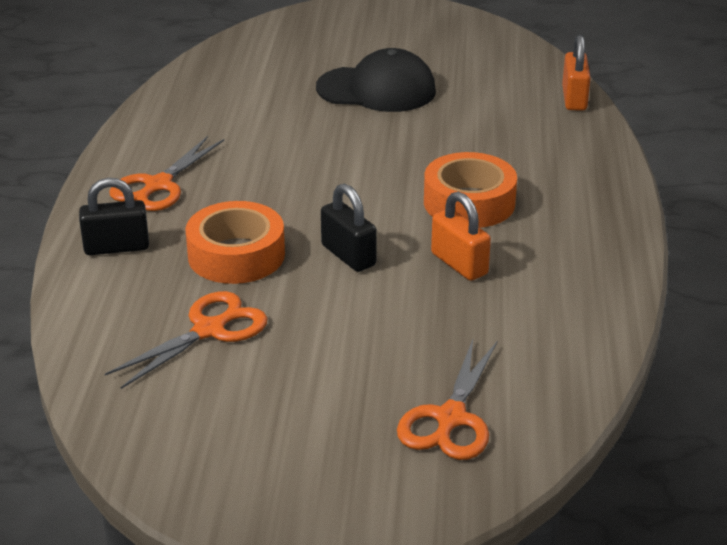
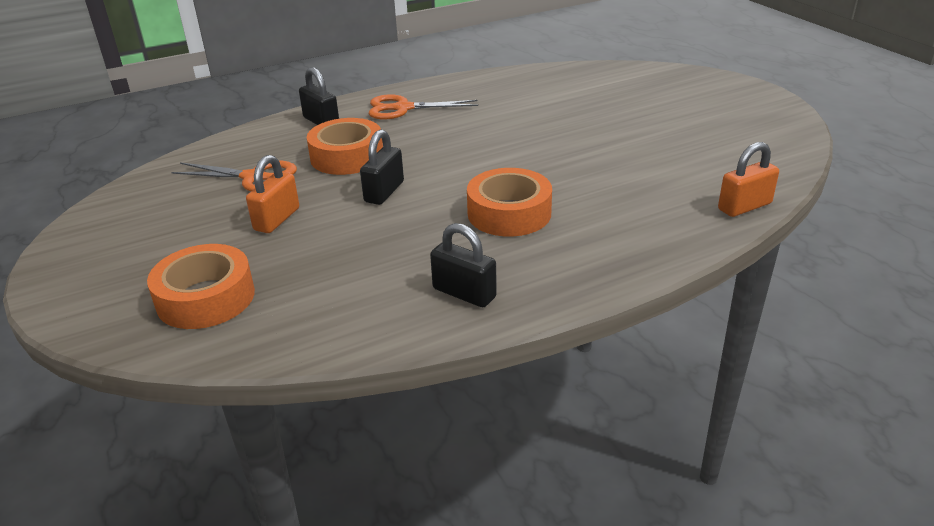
camera: 60 degrees right, 0 degrees up
(376, 89) = (624, 128): black cap -> none
(450, 418) = (206, 298): orange scissors -> orange tape
(459, 264) = (416, 237): orange padlock -> orange padlock (277, 219)
(579, 269) = (464, 293): none -> black padlock

